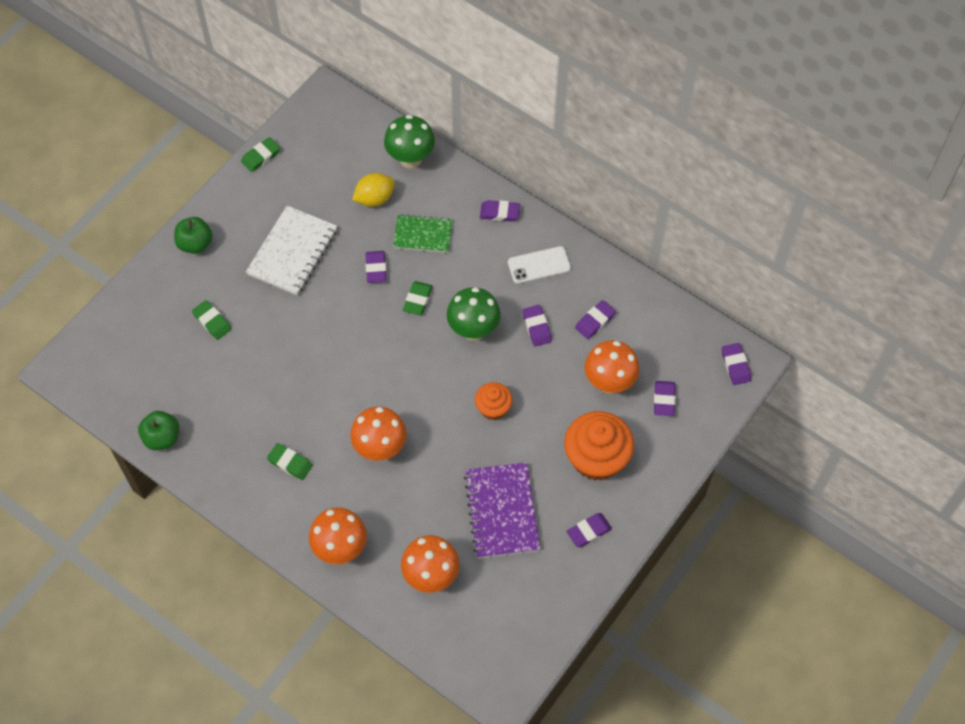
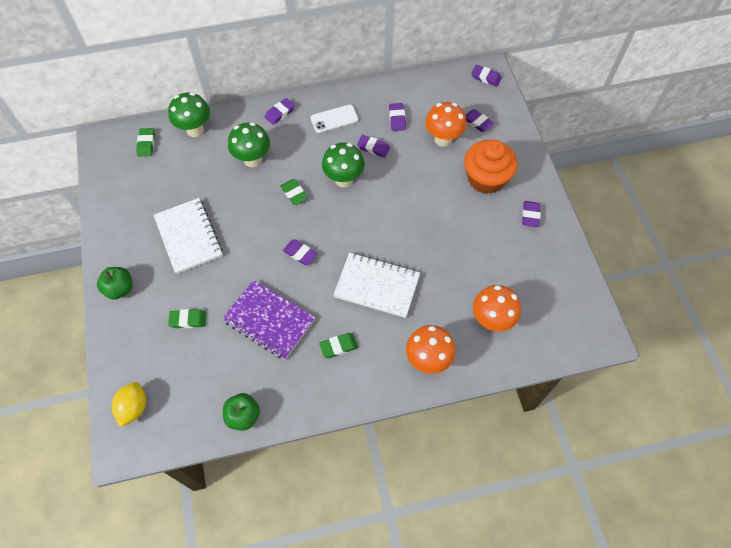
camera: 50 degrees left, 0 degrees up
(261, 156) = (101, 205): green eraser -> green eraser (146, 144)
(374, 198) = (201, 166): yellow lemon -> yellow lemon (134, 407)
(376, 268) = (249, 200): purple eraser -> purple eraser (300, 253)
(380, 448) = (377, 286): orange mushroom -> white notebook
(423, 235) = (253, 160): green notebook -> green mushroom
(493, 408) = (405, 206): orange cupcake -> none
(501, 511) = (479, 250): purple notebook -> purple notebook (269, 320)
(539, 265) = (334, 119): white phone -> white phone turned 45 degrees clockwise

